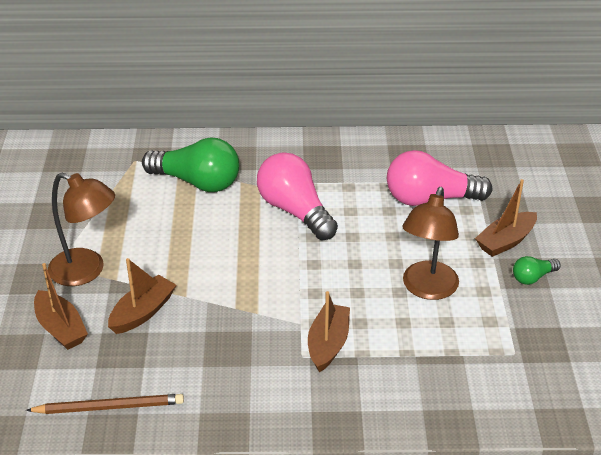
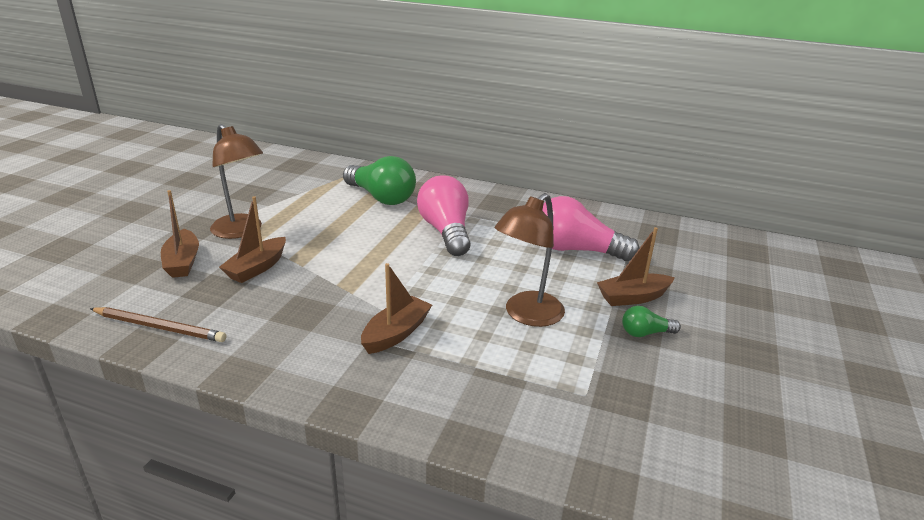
camera: 20 degrees right, 10 degrees down
(143, 312) = (257, 268): brown boat -> brown boat turned 150 degrees clockwise

